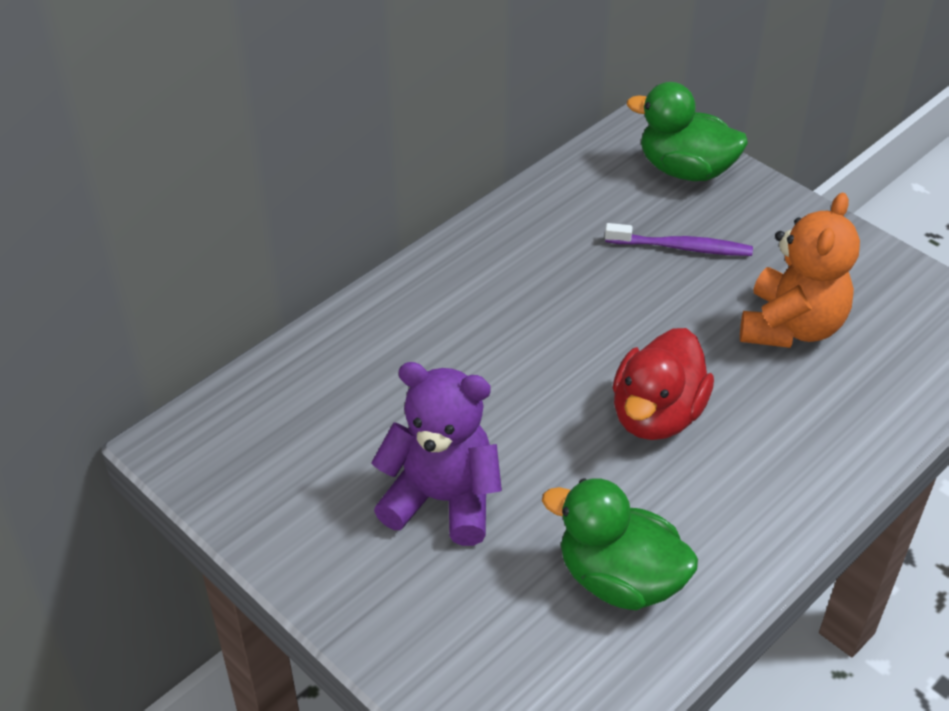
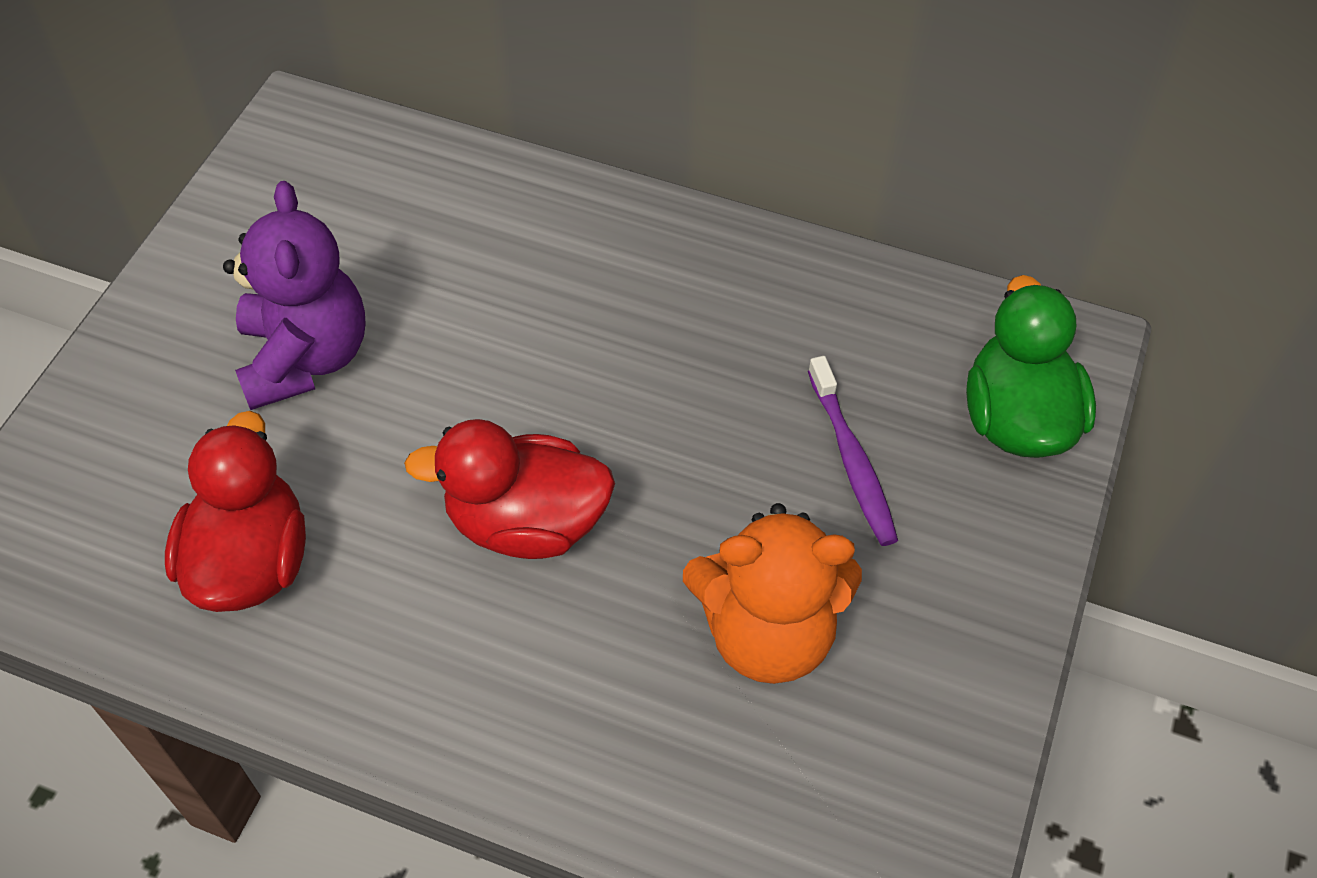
camera: 65 degrees right, 10 degrees up
(619, 579) = (251, 561): green duck -> red duck

